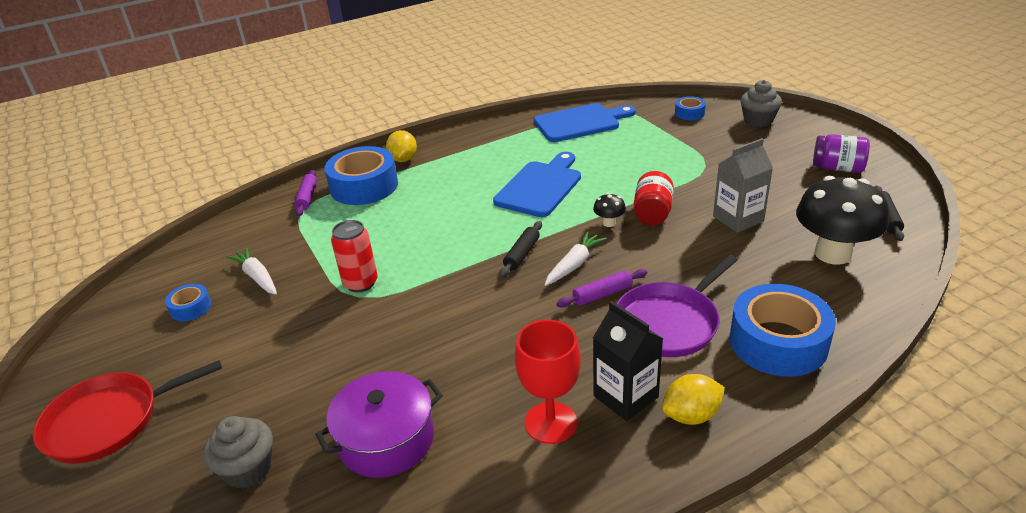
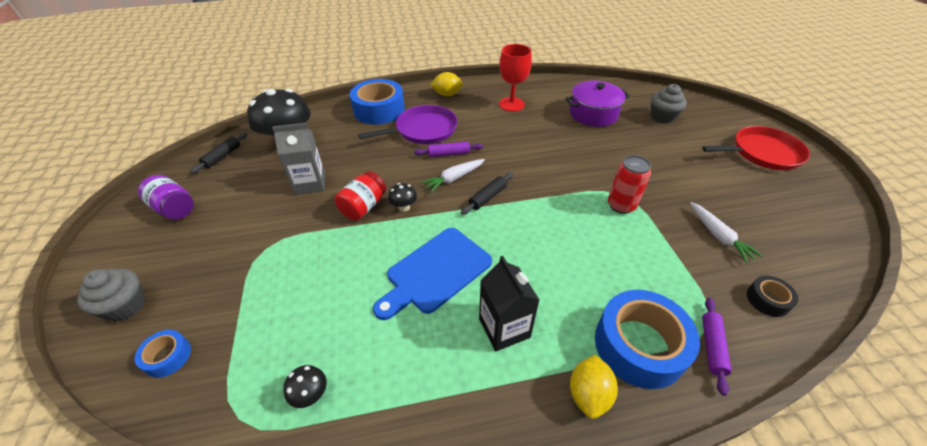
camera: 165 degrees left, 10 degrees up
(190, 308) = (764, 220): blue tape -> none
(241, 235) = (767, 300): none -> black tape
(580, 123) = (311, 395): blue cutting board -> black mushroom
(625, 396) = (471, 106): black carton -> black carton (504, 328)

